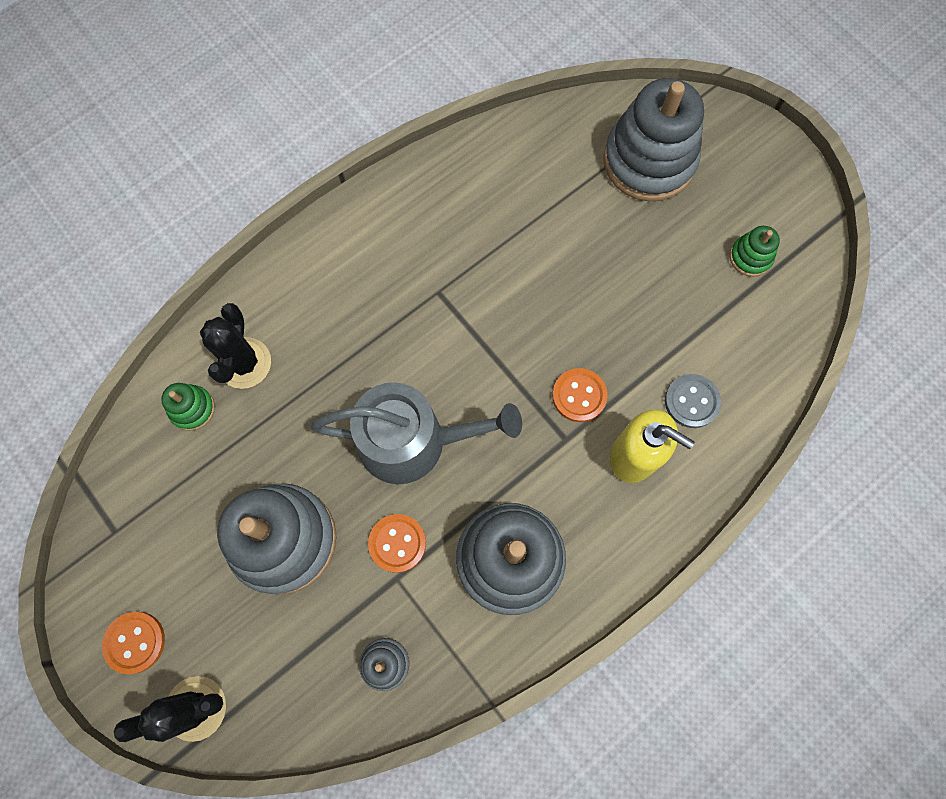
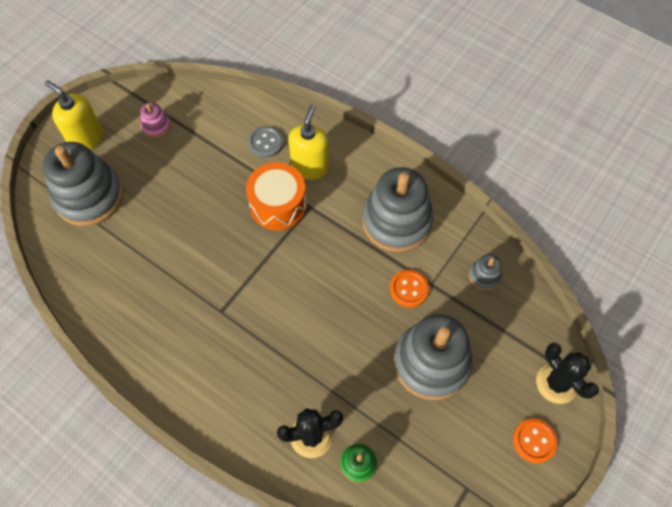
camera: 105 degrees left, 10 degrees down
(413, 441) = (338, 298): grey watering can -> none
(579, 396) = (278, 205): orange button -> orange drum
(744, 167) = (86, 139): none -> yellow soap dispenser
(750, 257) = (156, 126): green stacking toy -> pink stacking toy

